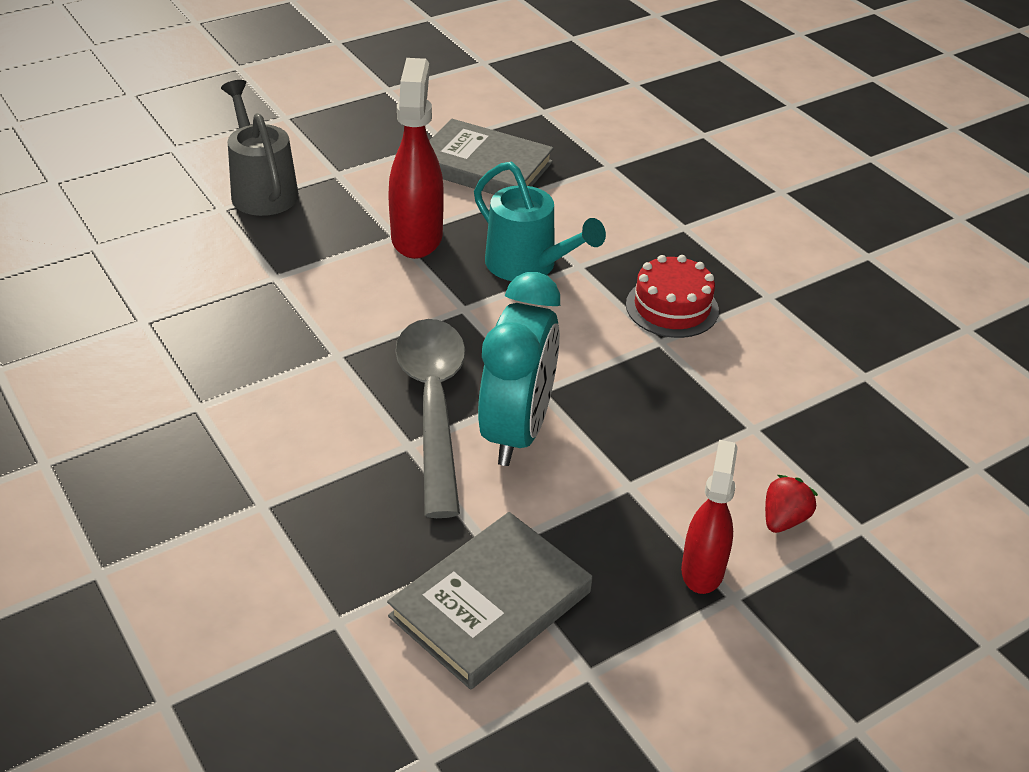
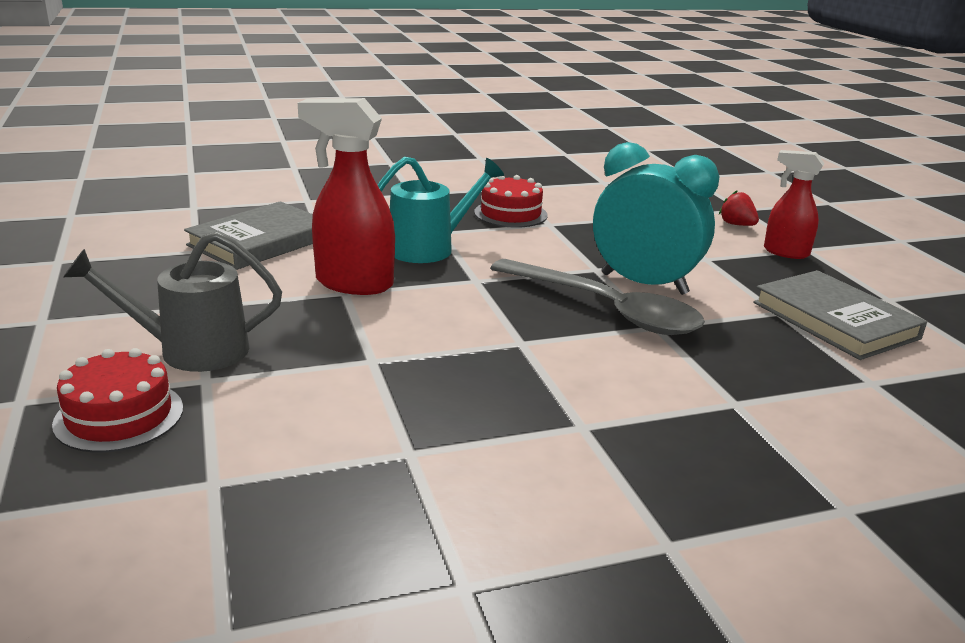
camera: 75 degrees left, 15 degrees down
(164, 189) = (119, 416): none -> red cake
(433, 405) = (606, 310): grey spoon -> grey spoon turned 150 degrees counterclockwise

